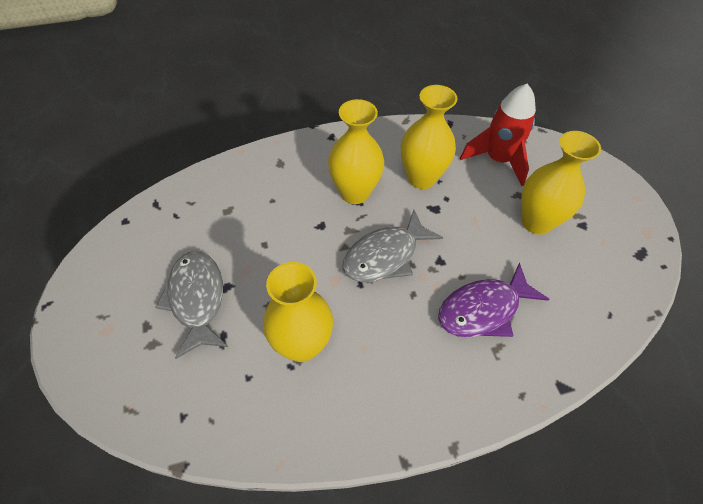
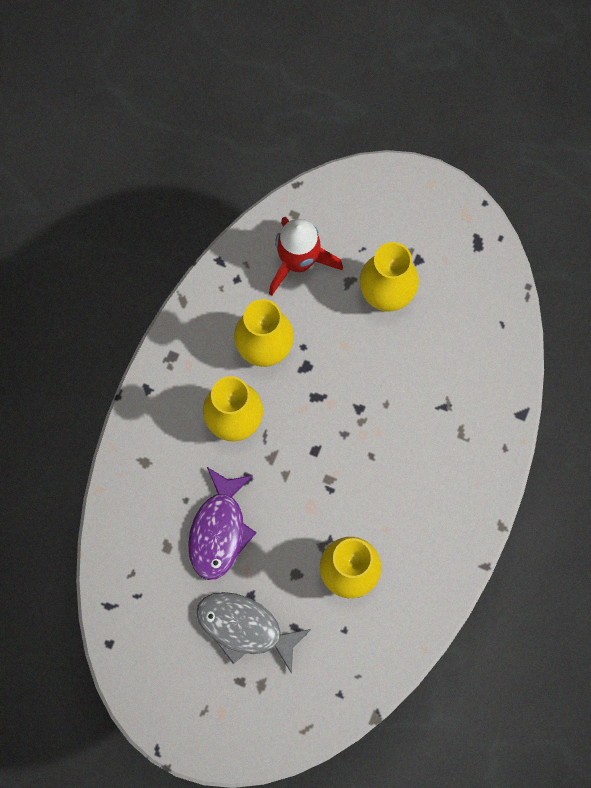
camera: 50 degrees left, 20 degrees up
(385, 256) = (320, 448): grey fish -> none
(483, 309) = (425, 414): purple fish -> purple fish (219, 530)

